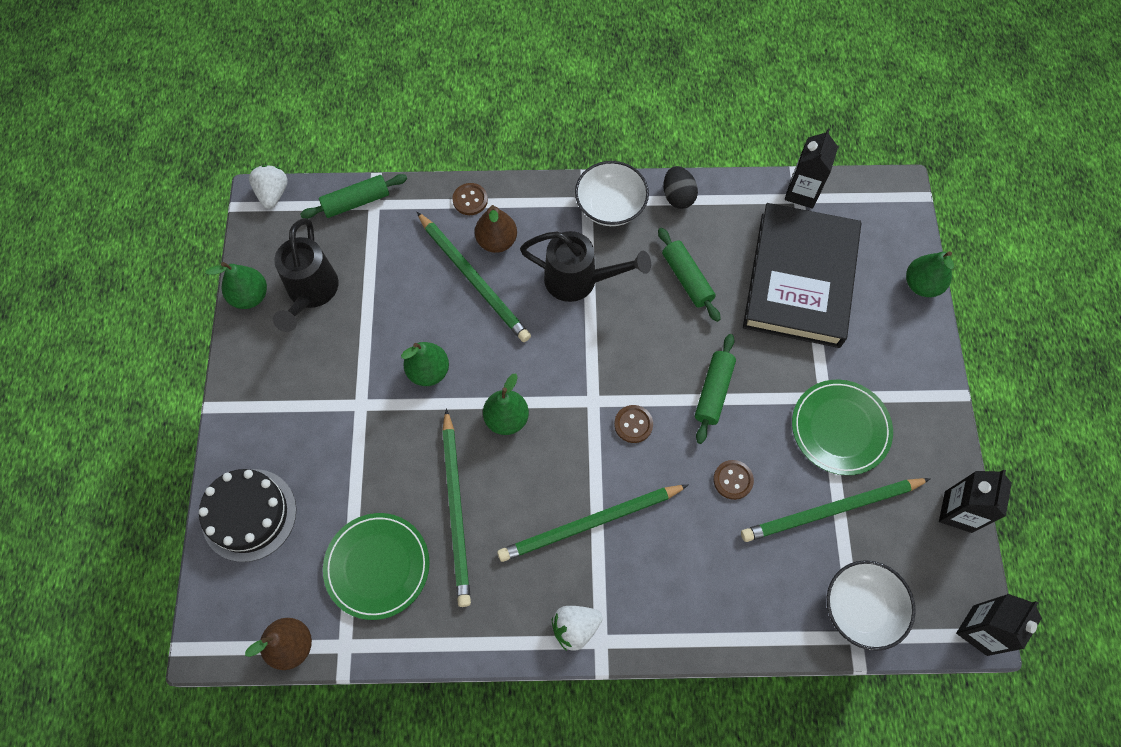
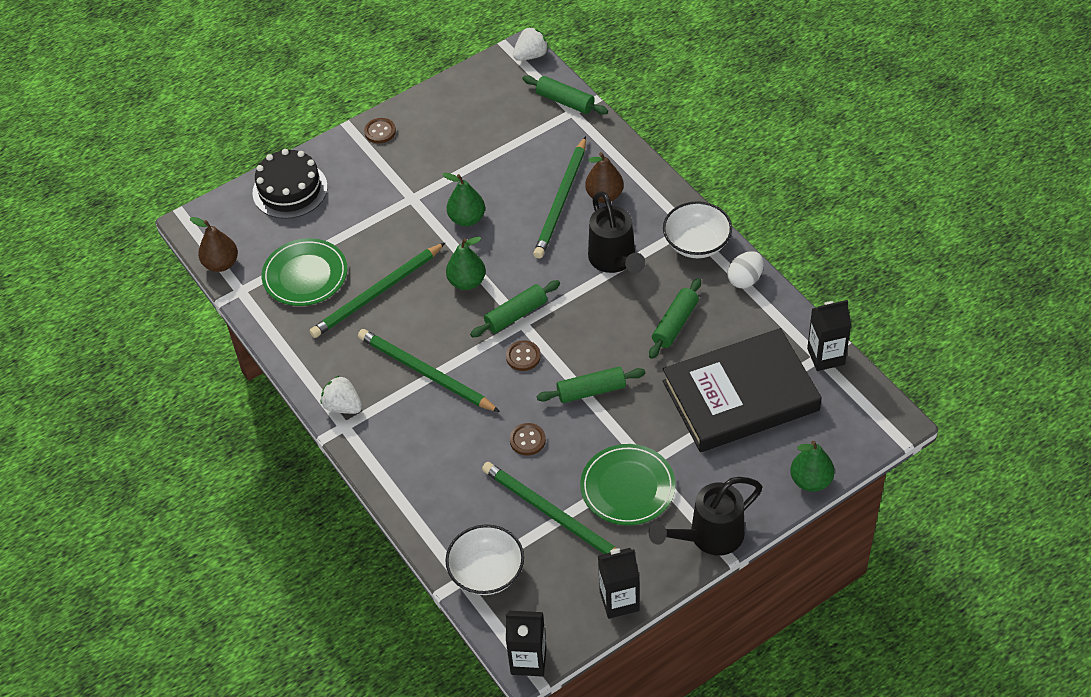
camera: 60 degrees right, 15 degrees down
(250, 296) = (442, 93): green pear -> none
(311, 293) = (472, 122): black watering can -> black watering can (709, 537)
(470, 200) = (625, 161): brown button -> brown button (380, 131)
(579, 400) = (516, 315): none -> green rolling pin
(678, 196) = (745, 279): black egg -> white egg

